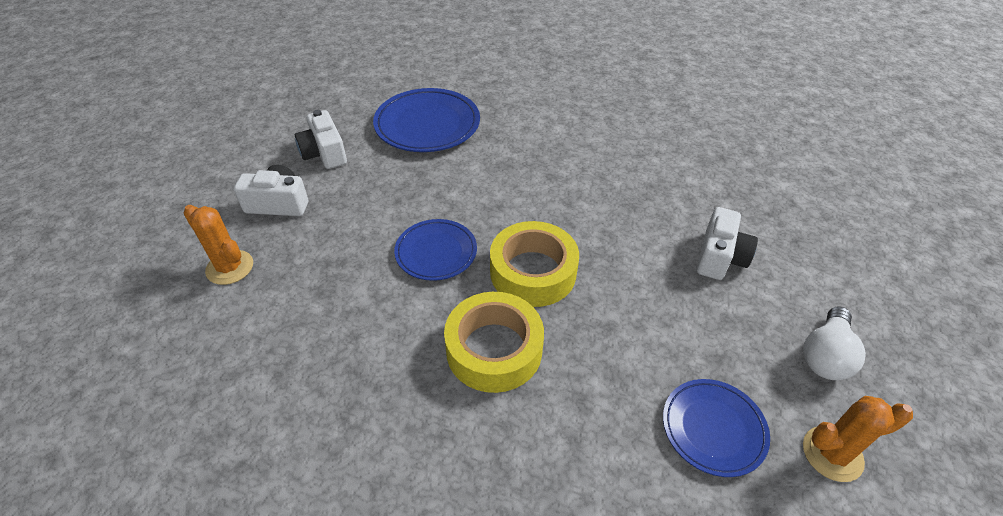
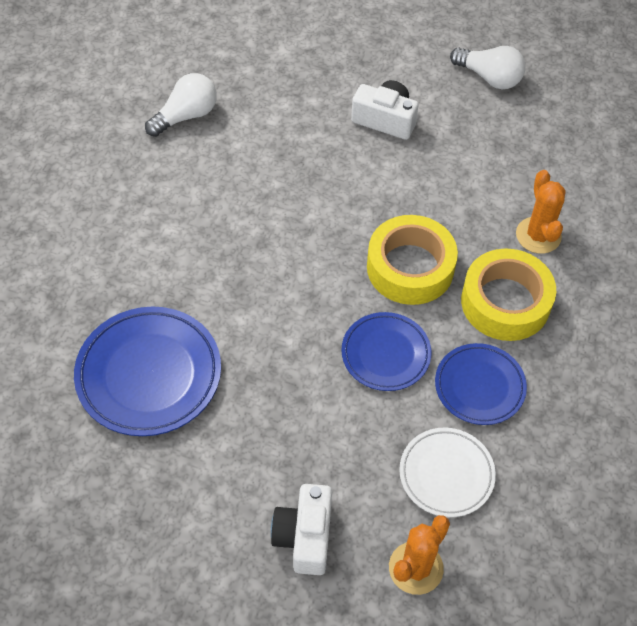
camera: 90 degrees left, 10 degrees up
(308, 291) = (446, 474): none -> white plate
(324, 153) = (202, 497): white camera -> none
(677, 131) = (186, 116): none -> white light bulb
(713, 429) = (563, 160): blue plate -> blue plate (479, 386)
(832, 454) = (574, 98): orange cactus -> orange cactus (538, 235)

